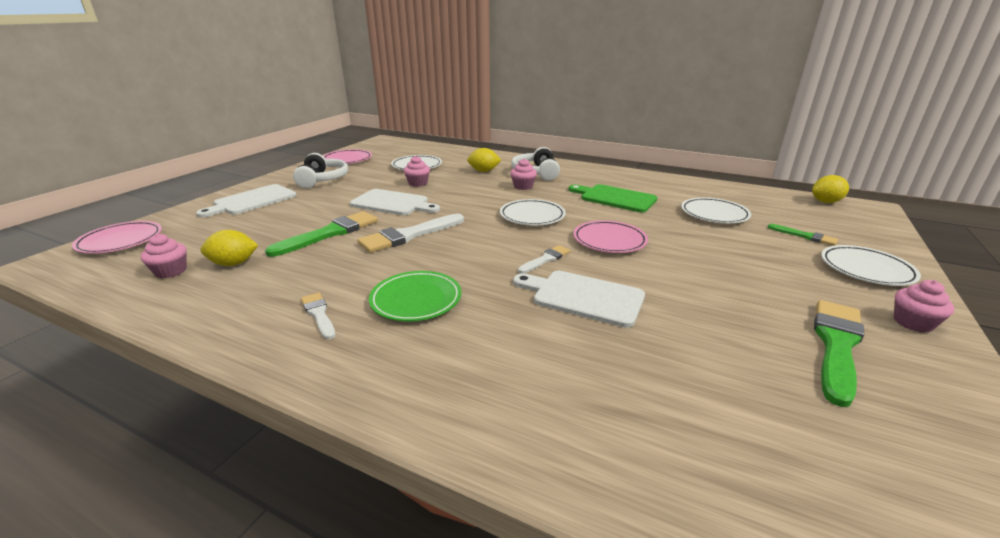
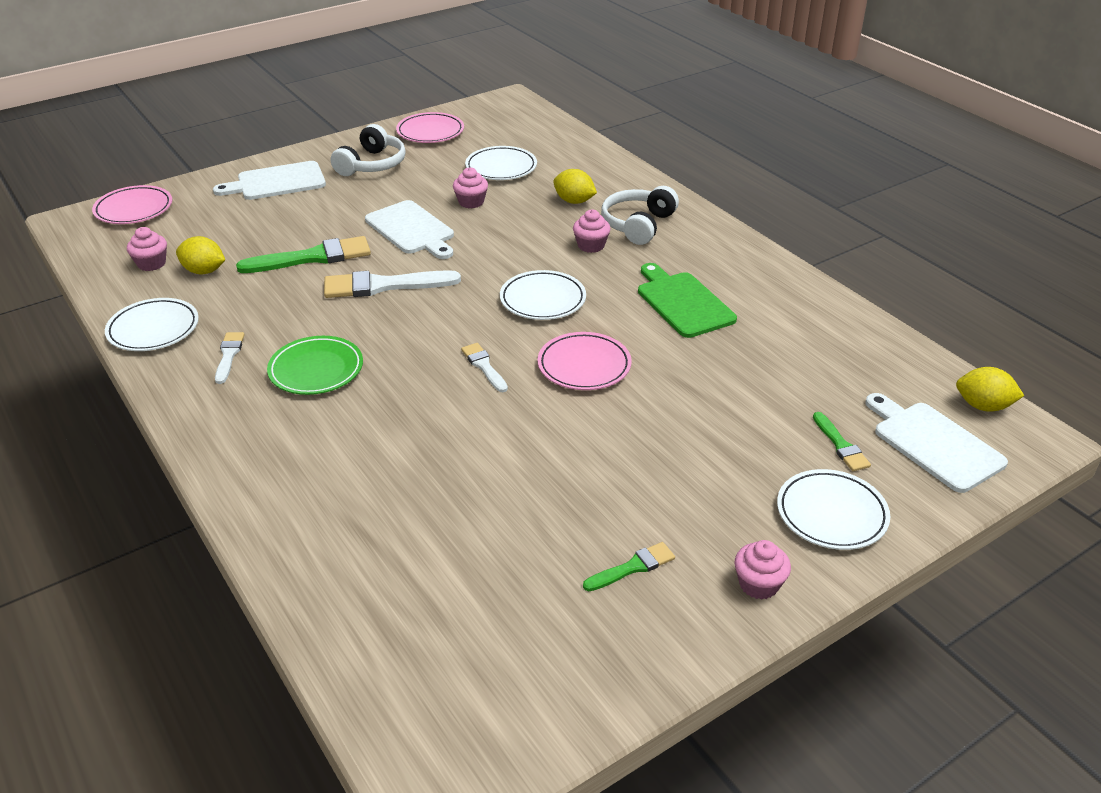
camera: 30 degrees right, 10 degrees up
(545, 259) = (484, 366): white brush -> white brush turned 105 degrees counterclockwise
(583, 297) = (465, 424): white cutting board -> white cutting board (934, 443)
(714, 214) = (775, 371): white plate -> white plate (153, 329)
(836, 345) = (632, 567): green brush -> green brush, size x0.54

